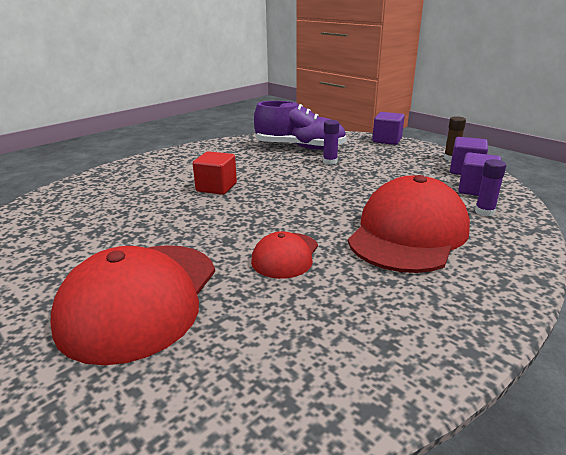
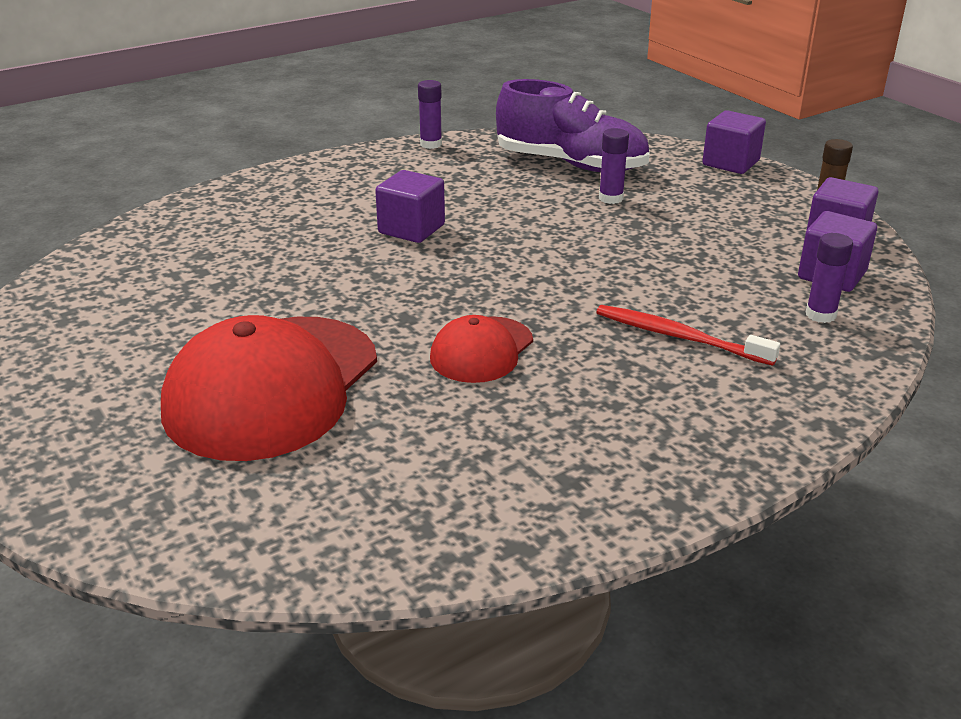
camera: 10 degrees right, 5 degrees up
(216, 143) = (431, 144): none -> purple glue stick
(216, 187) = (411, 229): red cube -> purple cube
(408, 233) = (678, 336): red cap -> red toothbrush

